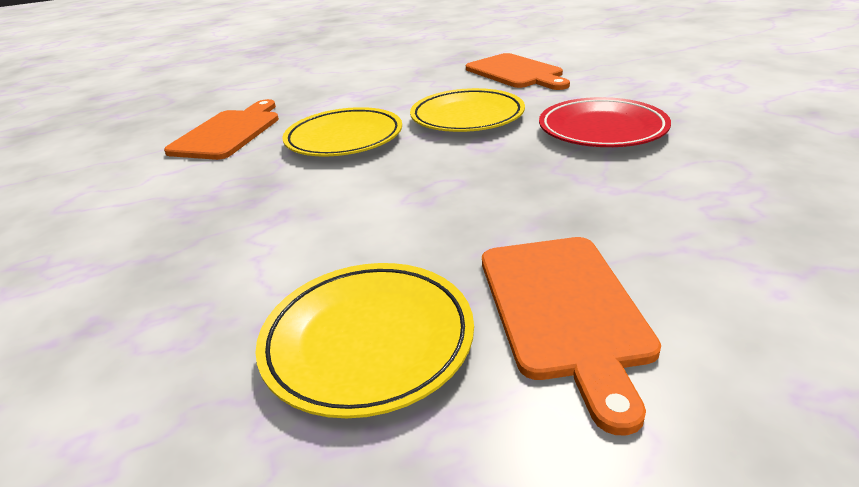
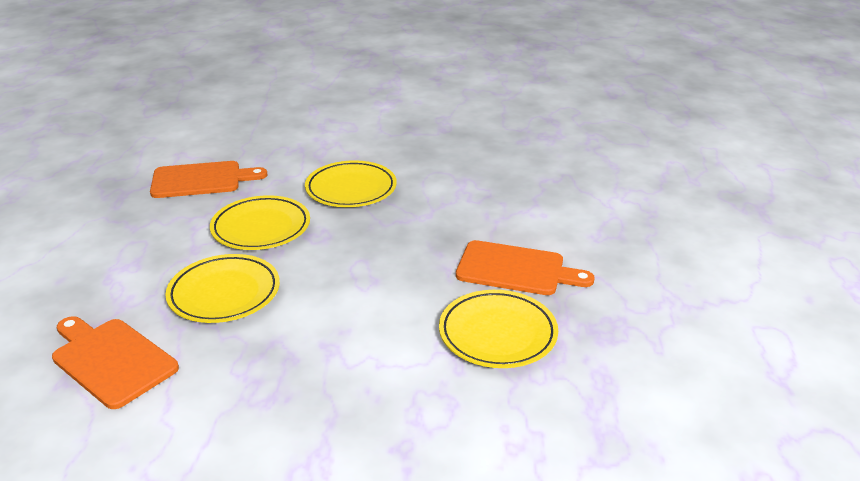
camera: 70 degrees left, 0 degrees up
(602, 129) = (351, 189): red plate -> yellow plate

